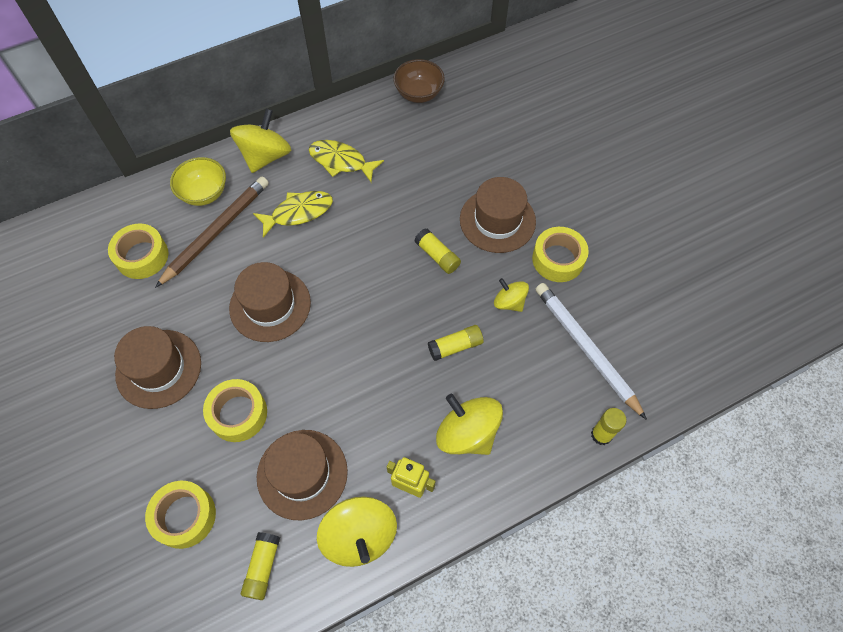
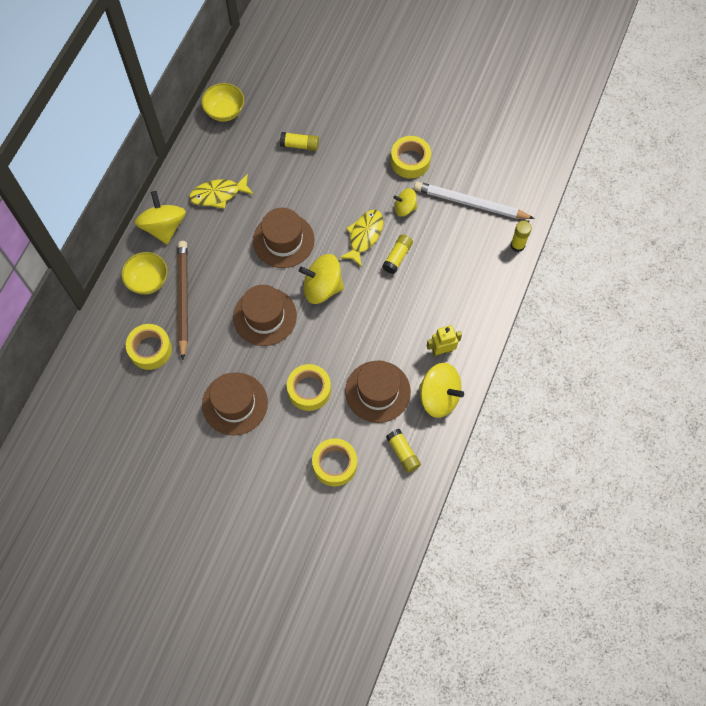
camera: 40 degrees left, 5 degrees up
(298, 212) = (224, 247): yellow fish -> yellow fish (364, 236)
(419, 94) = (225, 111): brown bowl -> yellow bowl
(437, 256) = (337, 211): yellow glue stick -> yellow glue stick (299, 145)
(467, 433) = (447, 299): yellow spinning top -> yellow spinning top (322, 287)
(497, 220) = (353, 162): brown hat -> brown hat (283, 240)

